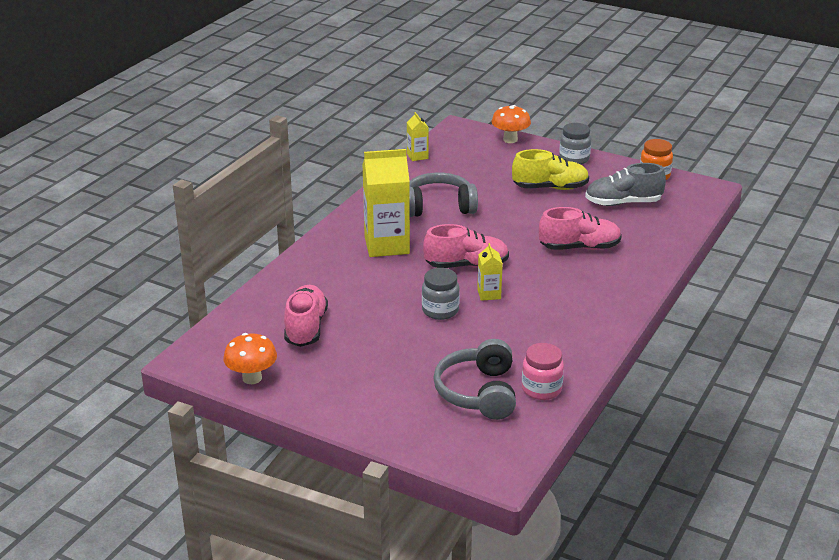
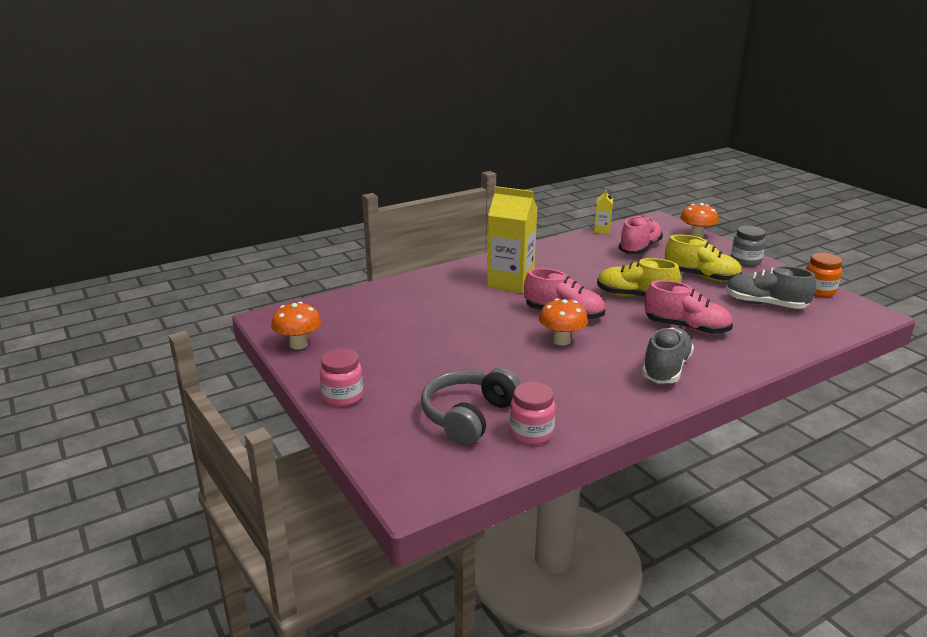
camera: 30 degrees right, 5 degrees down
(306, 328) = (380, 322): pink shoe -> pink shoe (639, 249)
(353, 414) = (343, 397): none -> pink jar
(438, 207) = (584, 267): grey headphones -> none
(440, 311) = (504, 341): grey jar -> none
(489, 294) = (561, 341): yellow carton -> orange mushroom
(511, 227) = (635, 296): none -> yellow shoe
(594, 294) = (666, 369): none -> grey shoe

